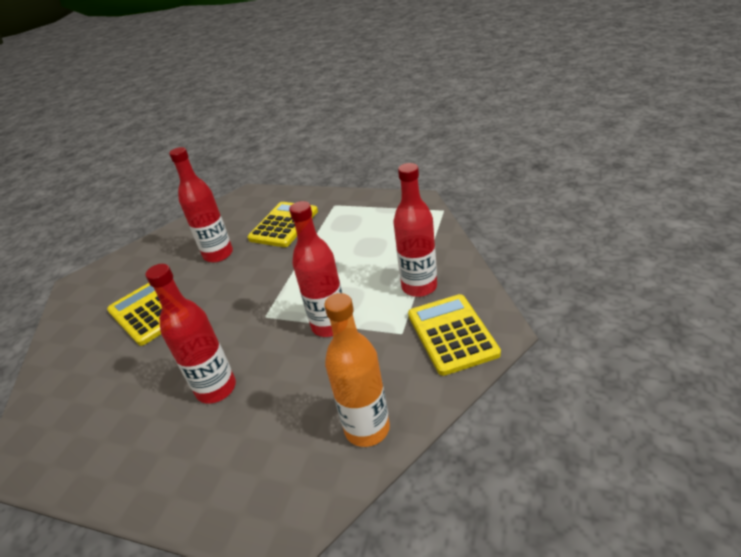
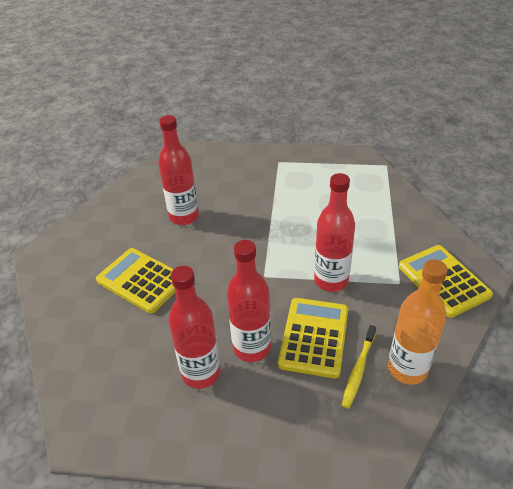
camera: 15 degrees left, 5 degrees up
(284, 225) = (237, 184): yellow calculator -> yellow calculator (314, 337)
(313, 423) = (358, 369): none -> yellow toothbrush
(419, 287) = (396, 239): red bottle -> red bottle (201, 373)

